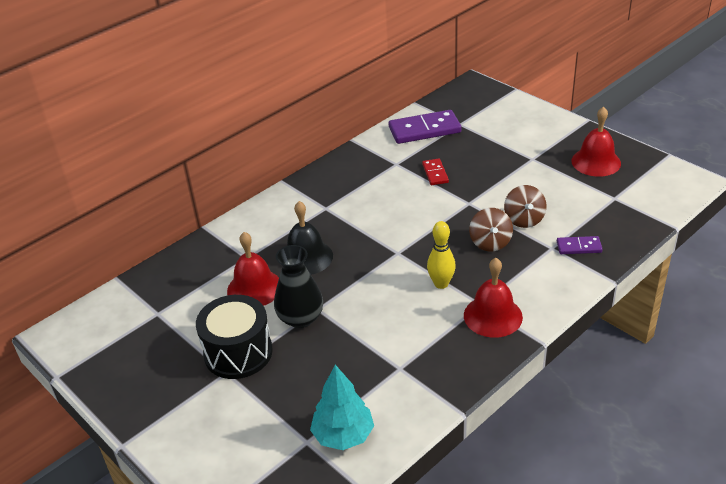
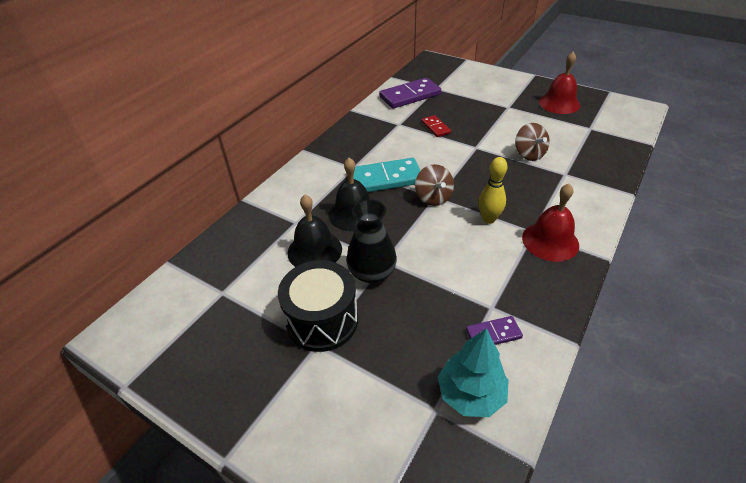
camera: 15 degrees left, 5 degrees up
(254, 288) = (314, 250): red bell -> black bell
(353, 225) = (385, 179): none -> turquoise domino
(490, 243) = (512, 177): brown spinning top -> brown spinning top (433, 197)
(579, 247) = (587, 170): purple domino -> purple domino (493, 334)

